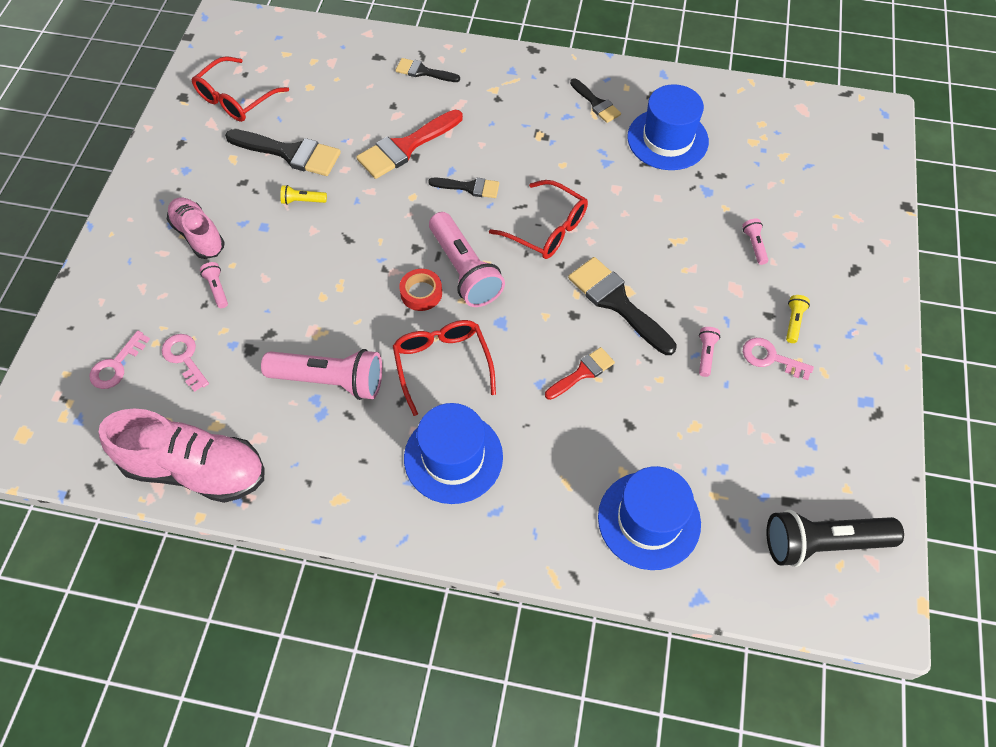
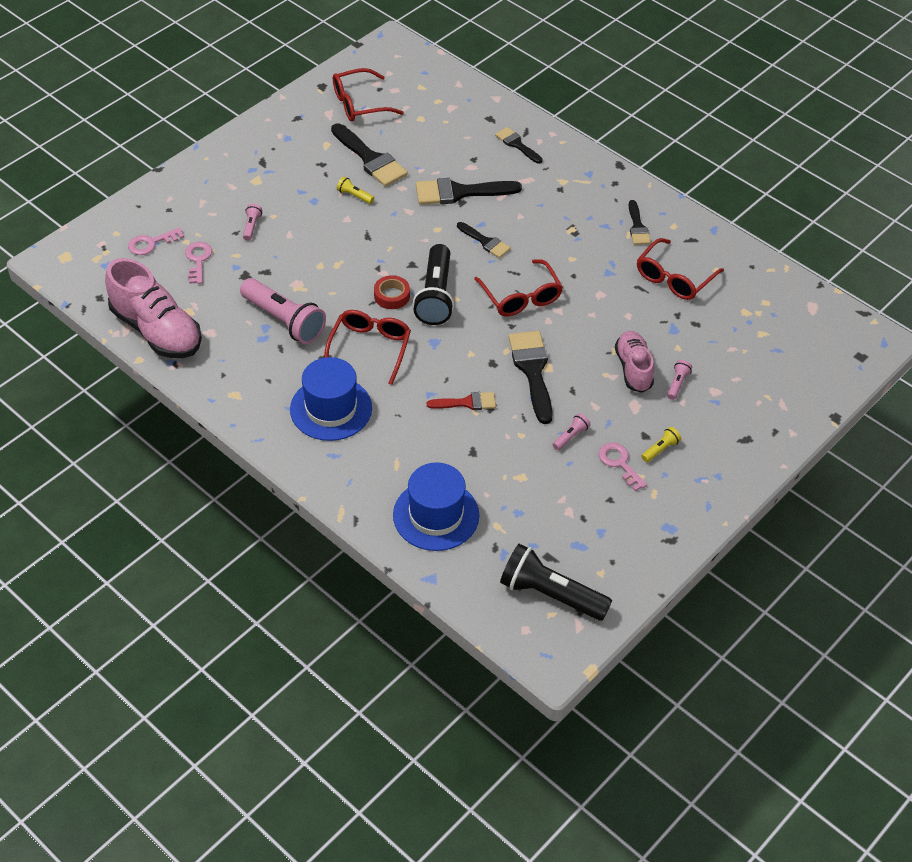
camera: 30 degrees right, 10 degrees down
(198, 235) = (264, 186): pink shoe -> pink shoe (633, 369)
(405, 147) = (459, 192): red brush -> black brush
(464, 270) = (435, 296): pink flashlight -> black flashlight
(667, 139) = (674, 278): blue hat -> red glasses

